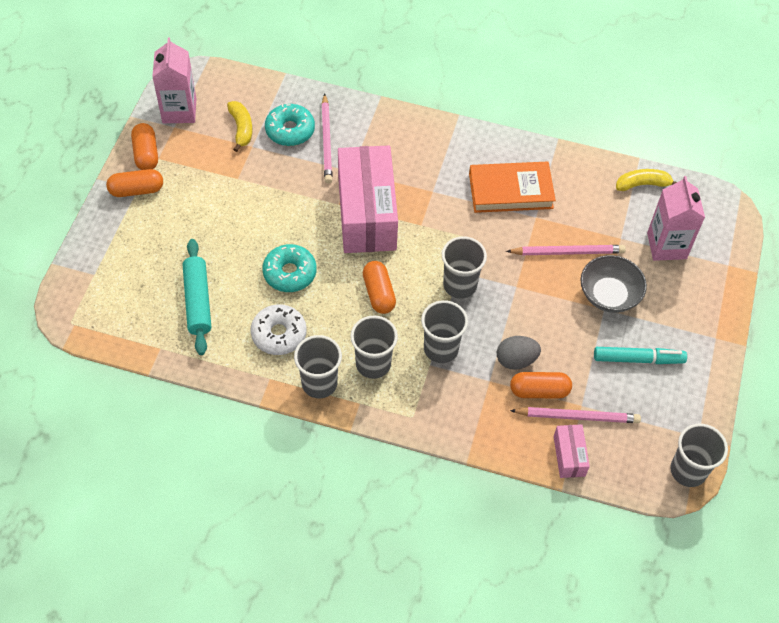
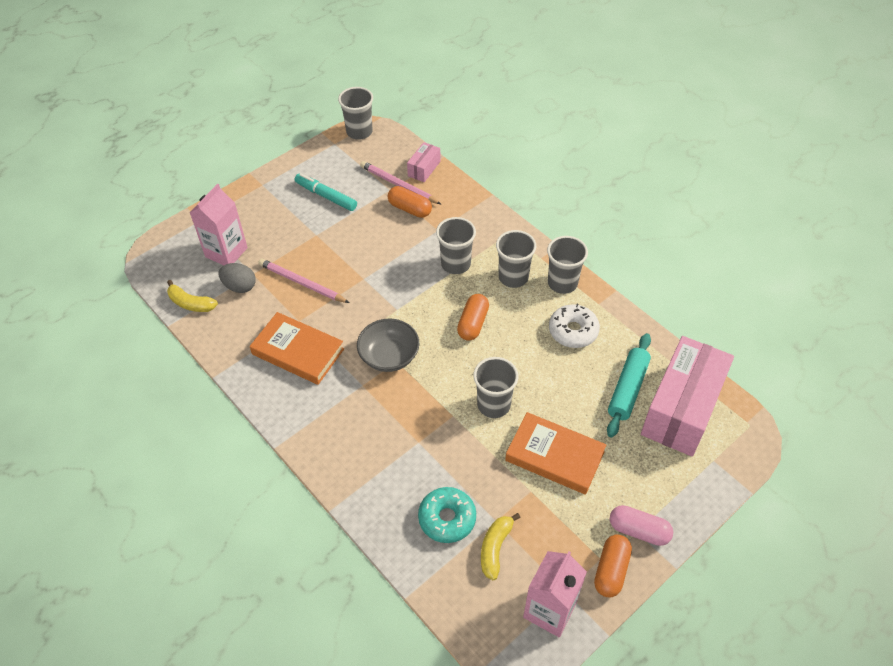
camera: 145 degrees left, 5 degrees down
(136, 190) = (638, 531): orange capsule -> pink capsule
(233, 213) = (554, 456): none -> orange book
(290, 273) = (535, 375): turquoise donut -> none
(327, 141) = (419, 486): pink pencil -> none
(366, 214) = (434, 393): pink box -> pink box (681, 409)
(460, 285) = (405, 299): grey cup -> grey cup (493, 405)
(516, 360) = (408, 233): grey egg -> grey egg (240, 286)
(609, 295) = (303, 241): grey bowl -> grey bowl (389, 356)

